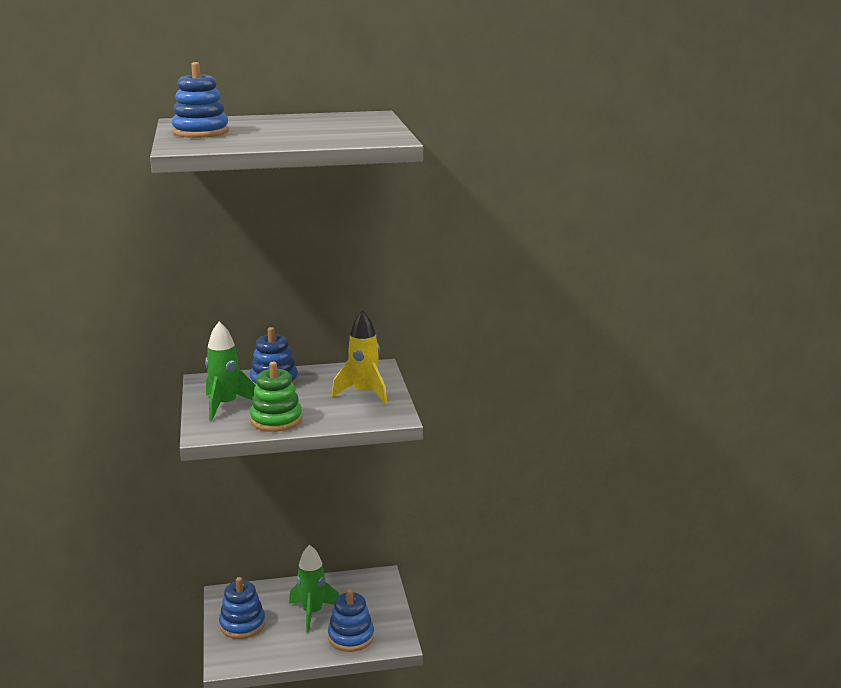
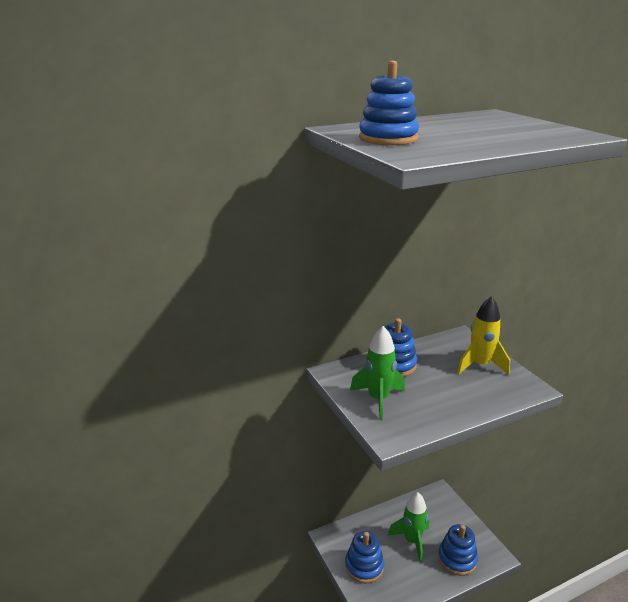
camera: 15 degrees left, 5 degrees up
(276, 420) = (438, 409): green stacking toy -> none

